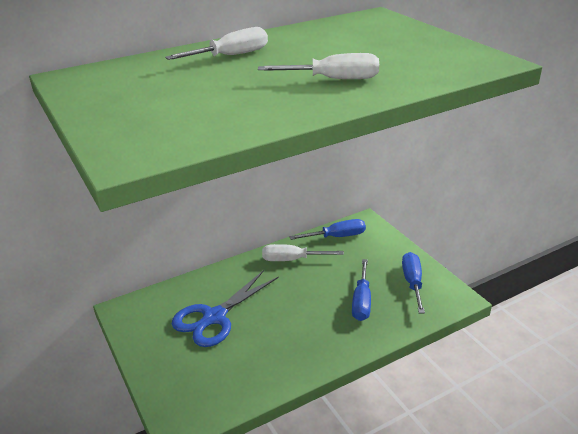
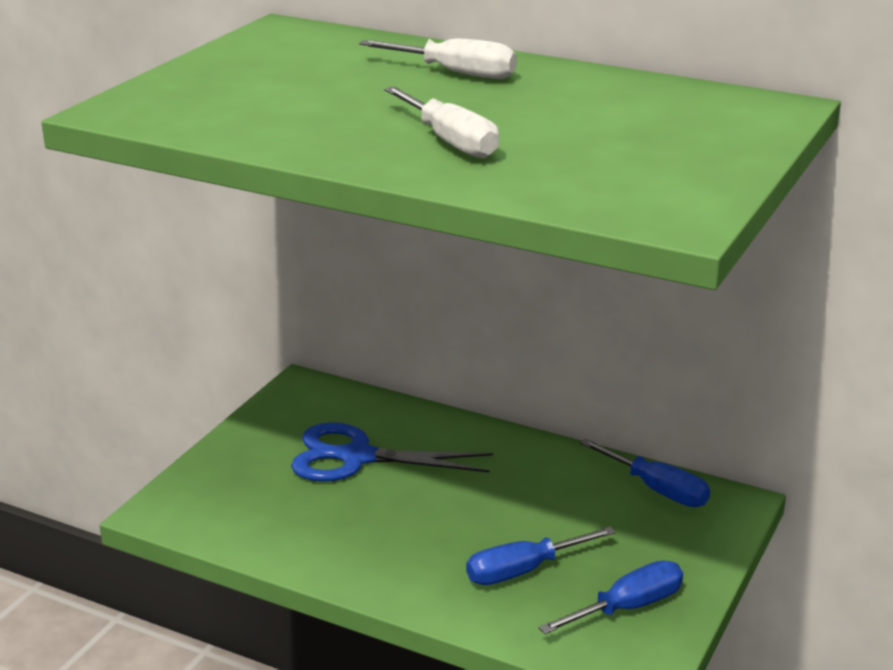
camera: 55 degrees right, 5 degrees down
(292, 260) = (548, 470): white screwdriver -> none

